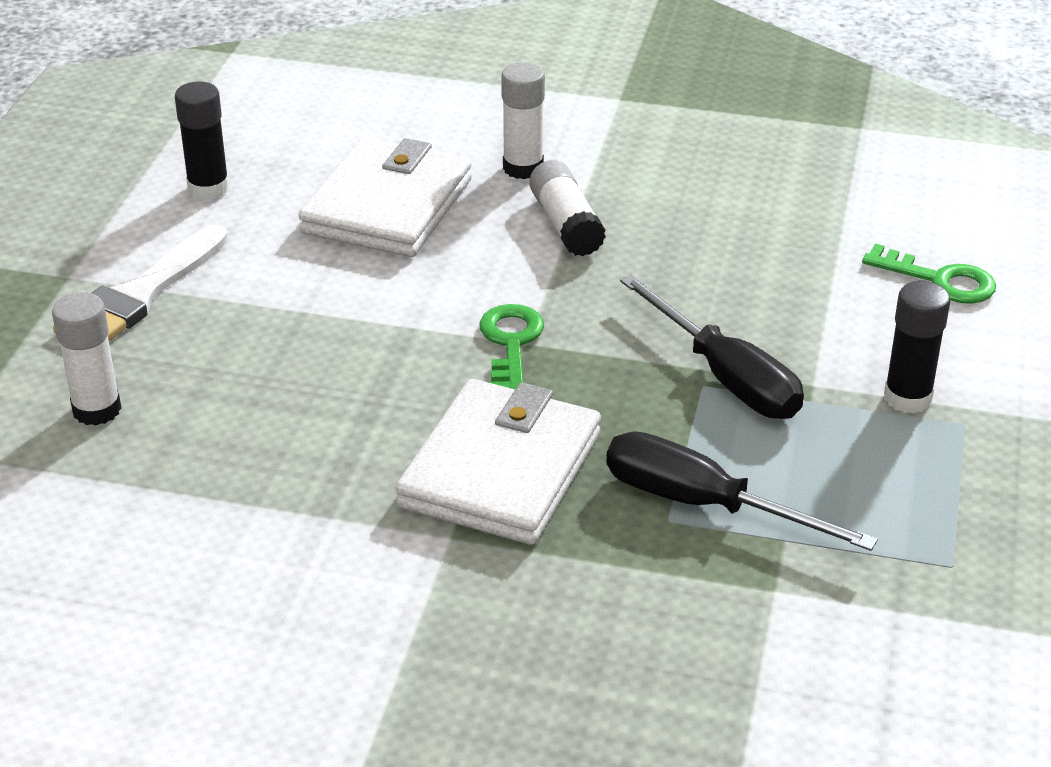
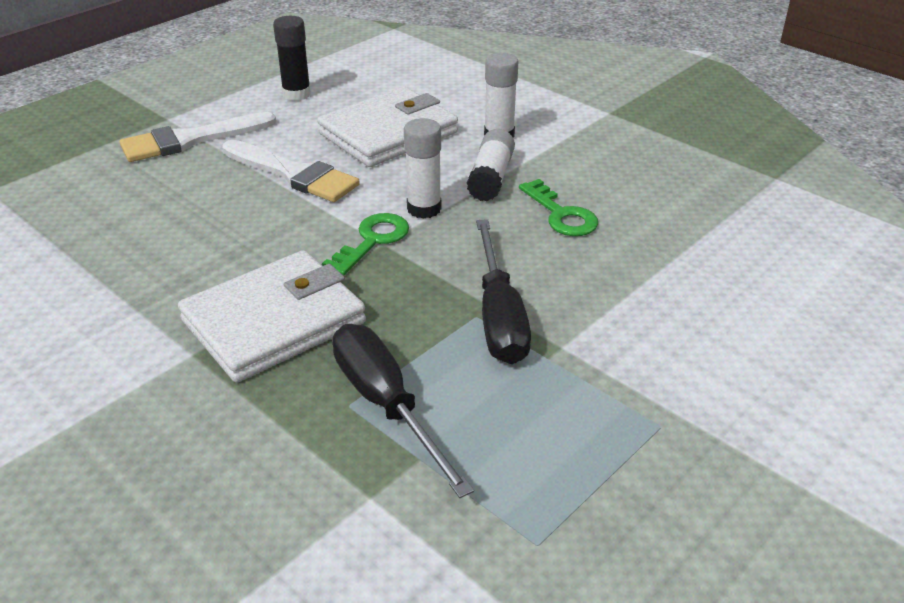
camera: 30 degrees right, 0 degrees up
(97, 410) = (91, 195): white glue stick -> white glue stick (424, 209)
(328, 296) = (293, 174): none -> white brush
(907, 398) = (629, 386): black glue stick -> none
(939, 280) = (742, 304): green key -> green key (561, 214)

